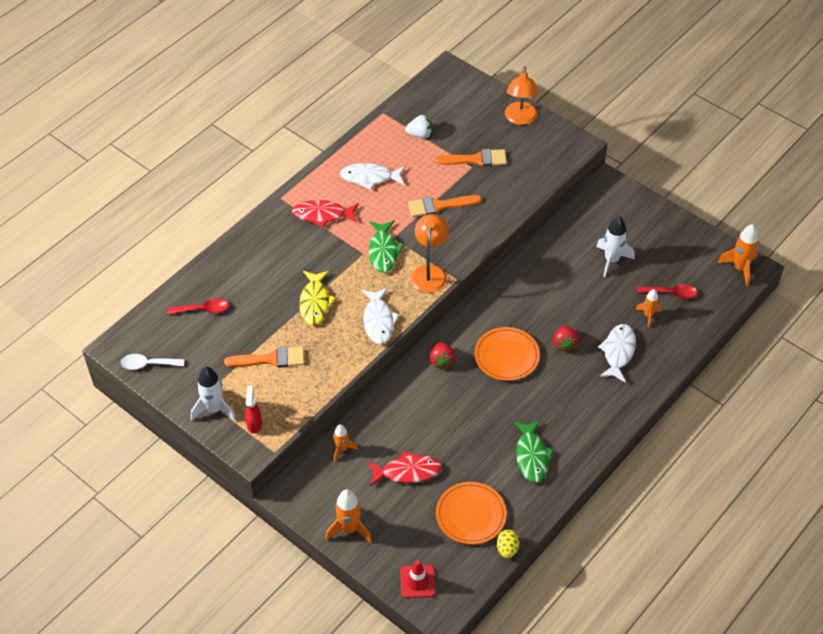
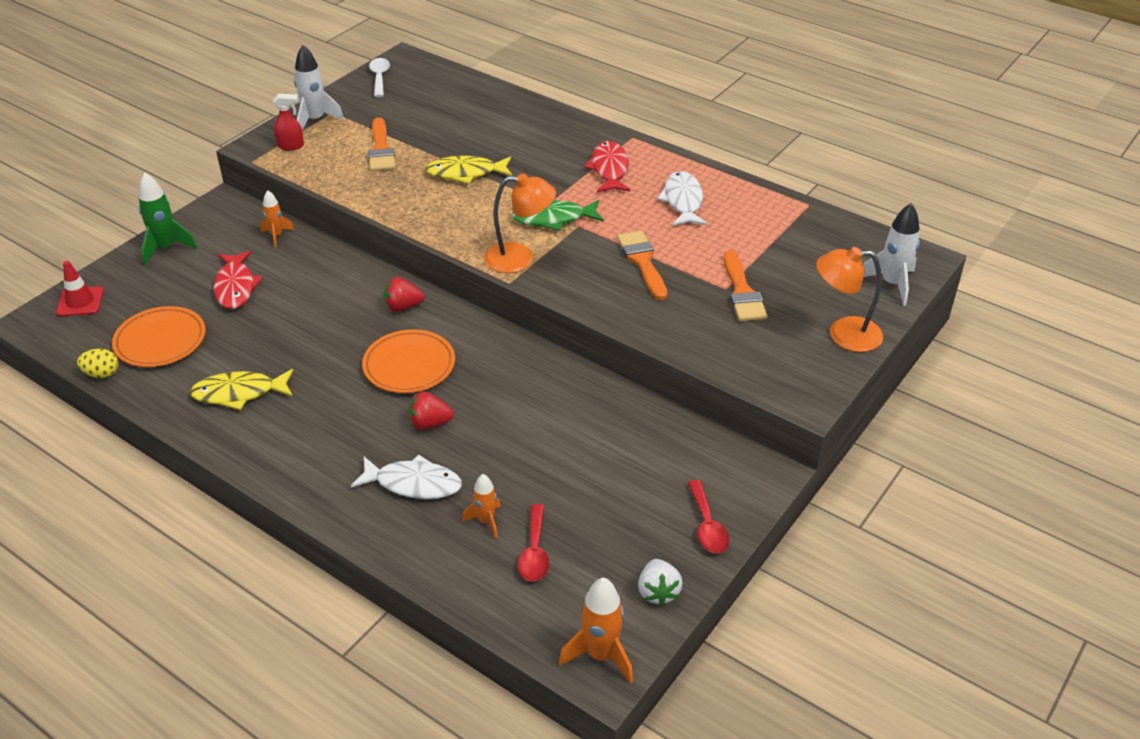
camera: 85 degrees right, 10 degrees down
(203, 309) = (454, 102): red spoon -> red spoon (707, 526)
(349, 529) = (166, 248): orange rocket -> green rocket
(378, 321) = (436, 221): white fish -> none
(420, 134) = (777, 238): white strawberry -> white strawberry (658, 592)
(531, 456) = (239, 393): green fish -> yellow fish
(611, 260) = (598, 477): white rocket -> white rocket (892, 284)

